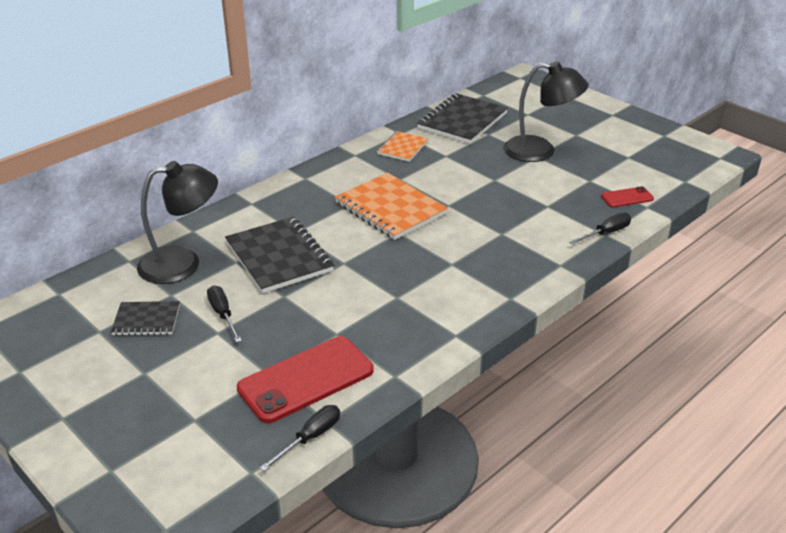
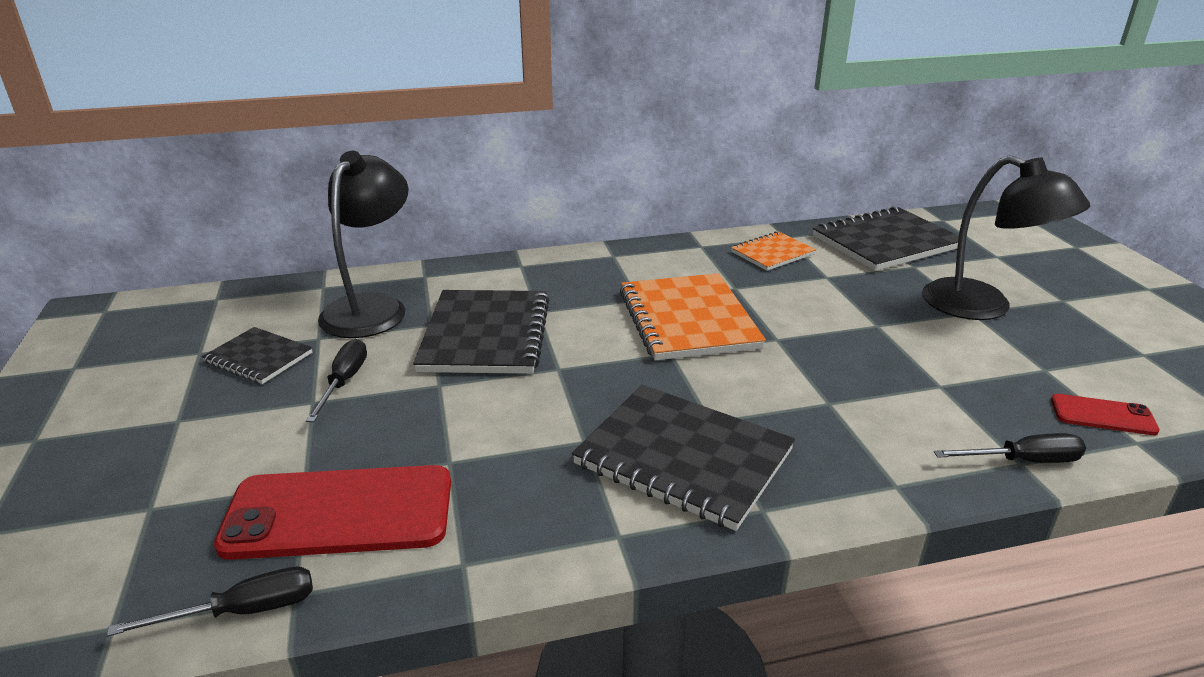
camera: 30 degrees right, 5 degrees down
(182, 263) = (372, 307): black lamp -> black lamp turned 90 degrees counterclockwise
(454, 287) = (683, 458): none -> black notebook

